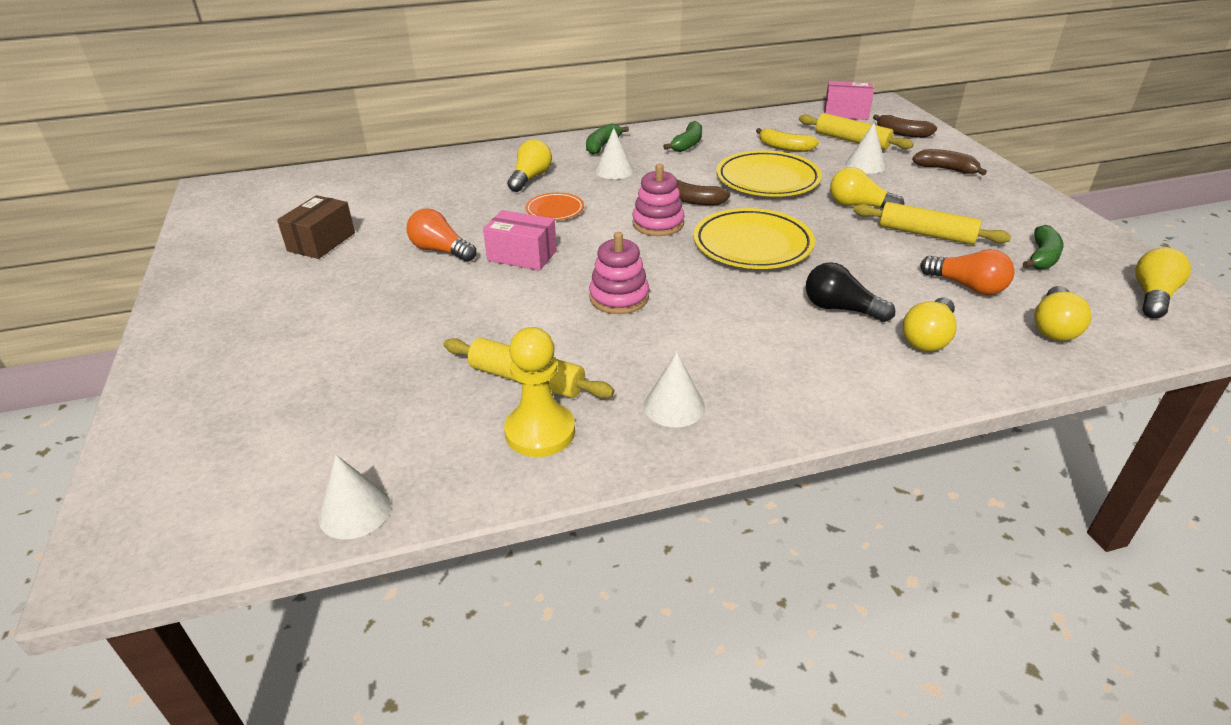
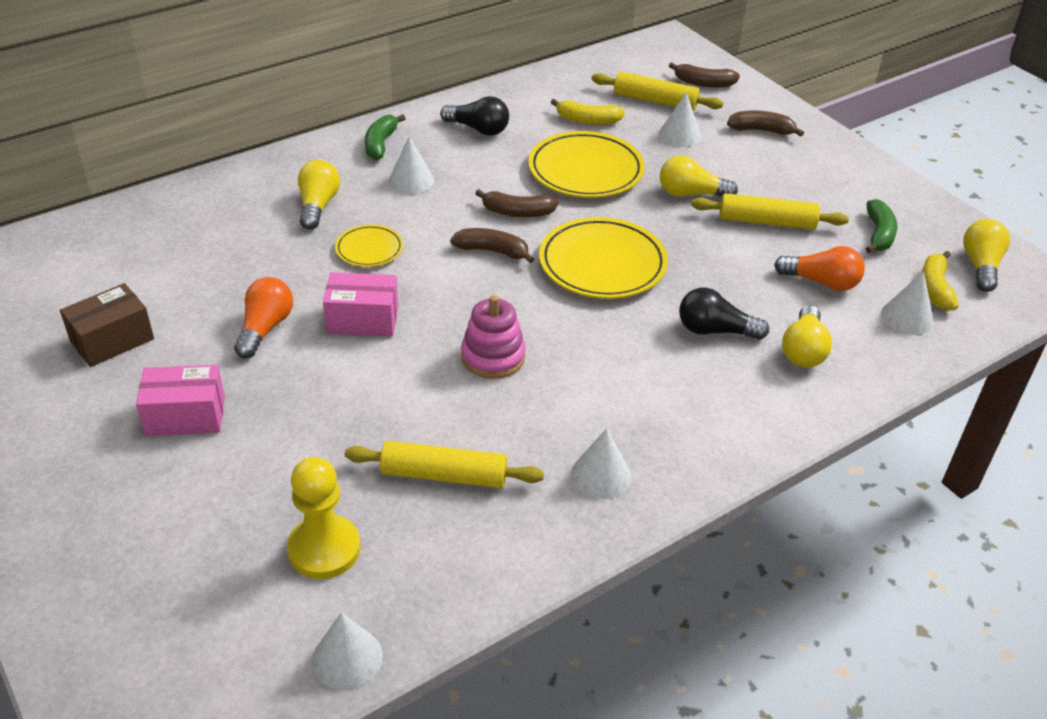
camera: 20 degrees left, 5 degrees up
(321, 242) = (112, 340): brown box -> brown box turned 45 degrees clockwise
(441, 250) = (265, 328): orange light bulb -> orange light bulb turned 90 degrees clockwise
(540, 432) = (485, 531): yellow pawn -> yellow pawn (324, 549)
(555, 210) = (369, 249): orange plate -> yellow plate
(658, 224) = (492, 251): pink stacking toy -> brown banana
(687, 144) = (478, 129): green banana -> black light bulb
(846, 113) = (635, 59): pink box -> pink box (185, 416)
(1054, 327) = (907, 317): yellow light bulb -> white cone
(1093, 308) = (935, 288): none -> yellow banana

